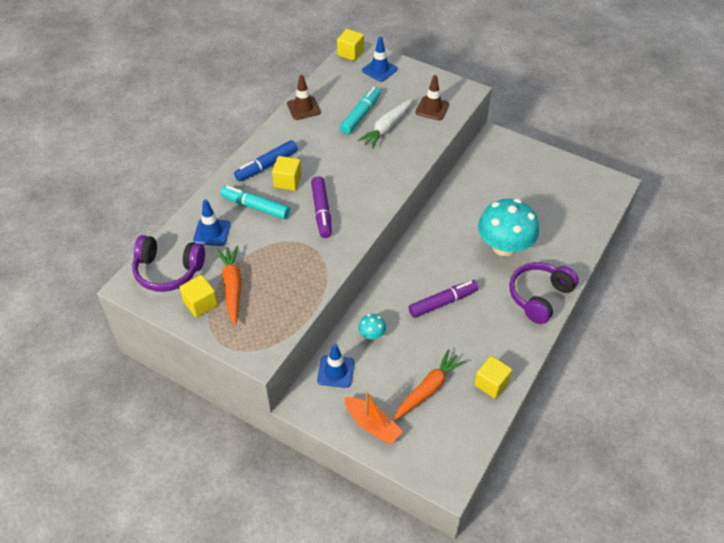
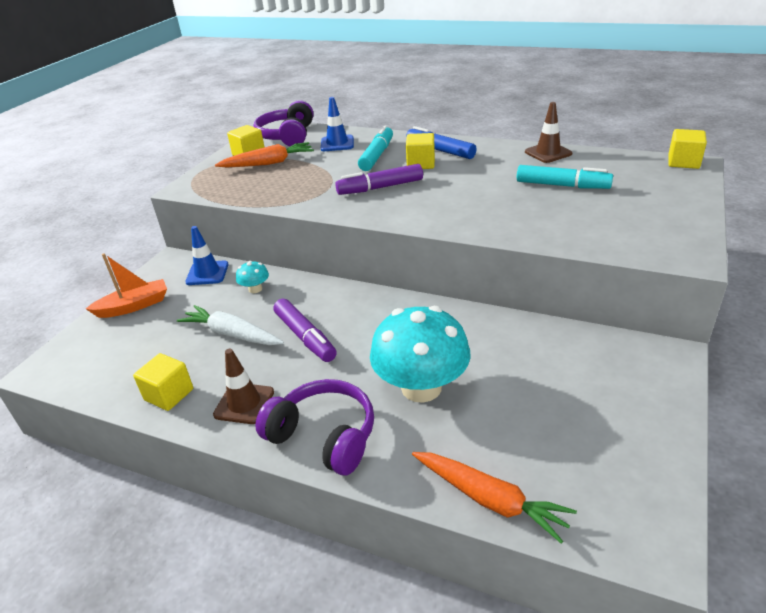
camera: 85 degrees right, 15 degrees down
(372, 425) = (134, 306): orange boat -> orange boat turned 150 degrees counterclockwise
(379, 70) = (668, 185): blue traffic cone -> none
(387, 127) = (551, 205): white carrot -> white carrot (232, 334)
(428, 389) = (171, 340): orange carrot -> orange carrot (489, 499)
(432, 108) = (619, 232): brown traffic cone -> brown traffic cone (244, 403)

